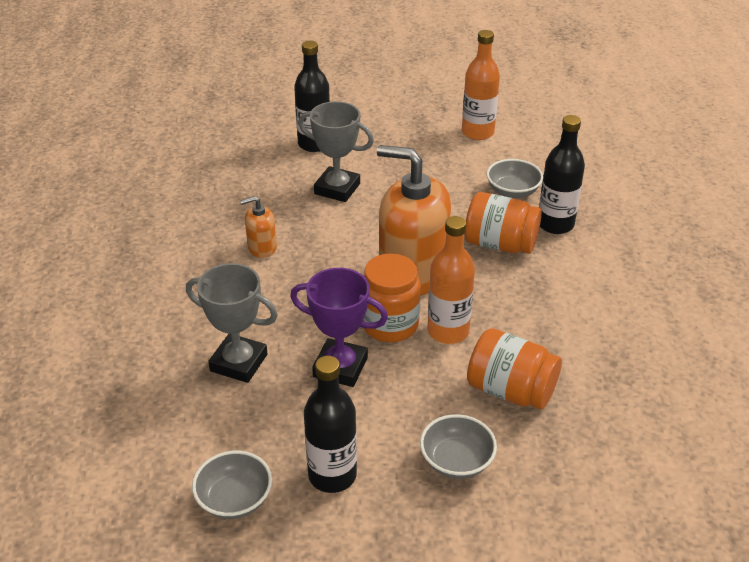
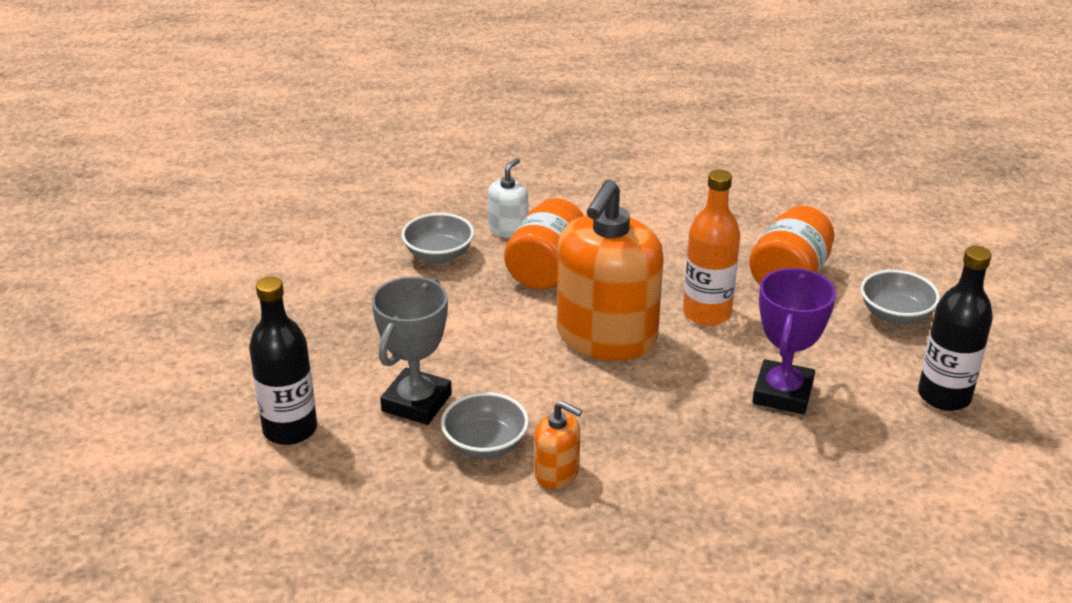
camera: 90 degrees left, 5 degrees down
(234, 499) = (1004, 467): grey bowl -> grey bowl (485, 444)
(239, 363) = (794, 479): grey trophy -> none
(262, 247) = (557, 473): orange soap dispenser -> orange soap dispenser turned 45 degrees counterclockwise
(390, 324) = (702, 355): orange jar -> none
(477, 132) = (294, 274): orange bottle -> none
(555, 224) = (508, 229): black bottle -> white soap dispenser

